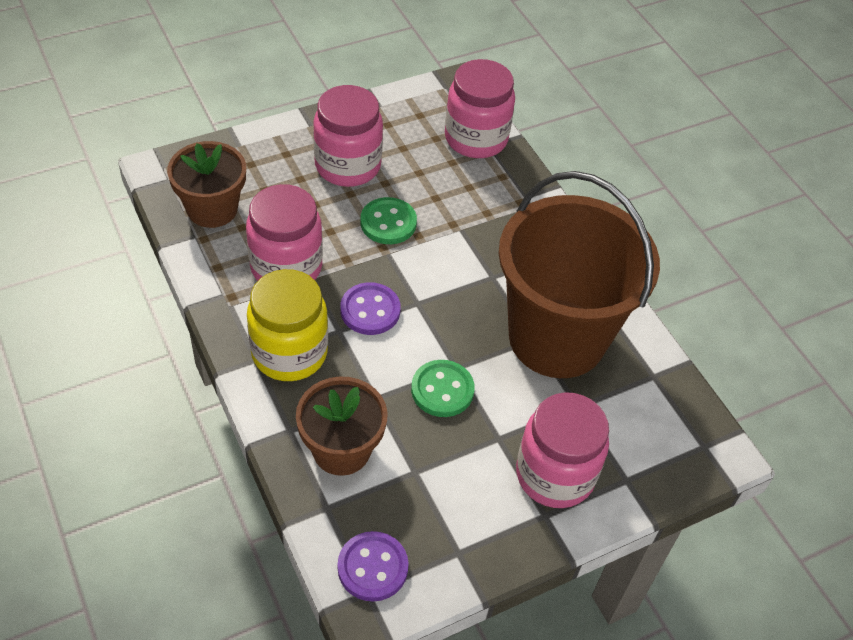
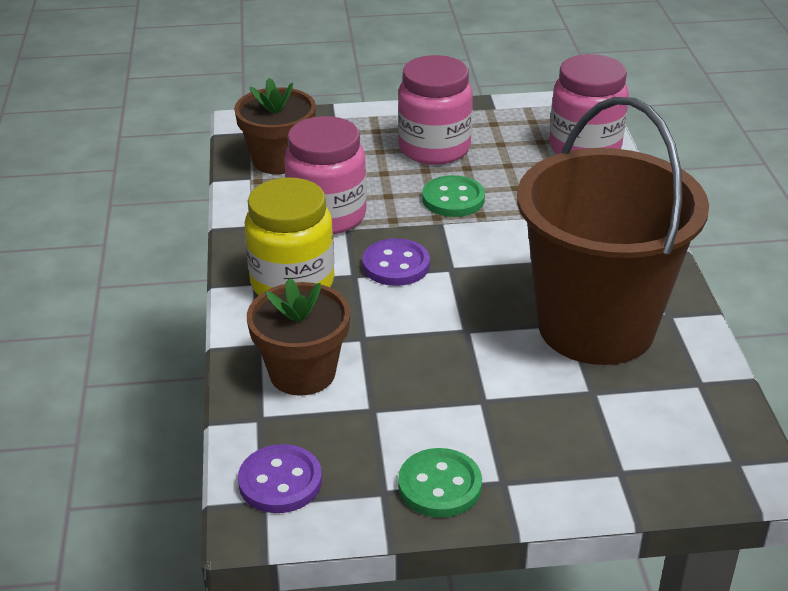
camera: 25 degrees right, 15 degrees down
(442, 390) = (440, 345): green button -> green button (439, 485)
(555, 475) = (533, 447): pink jar -> none

